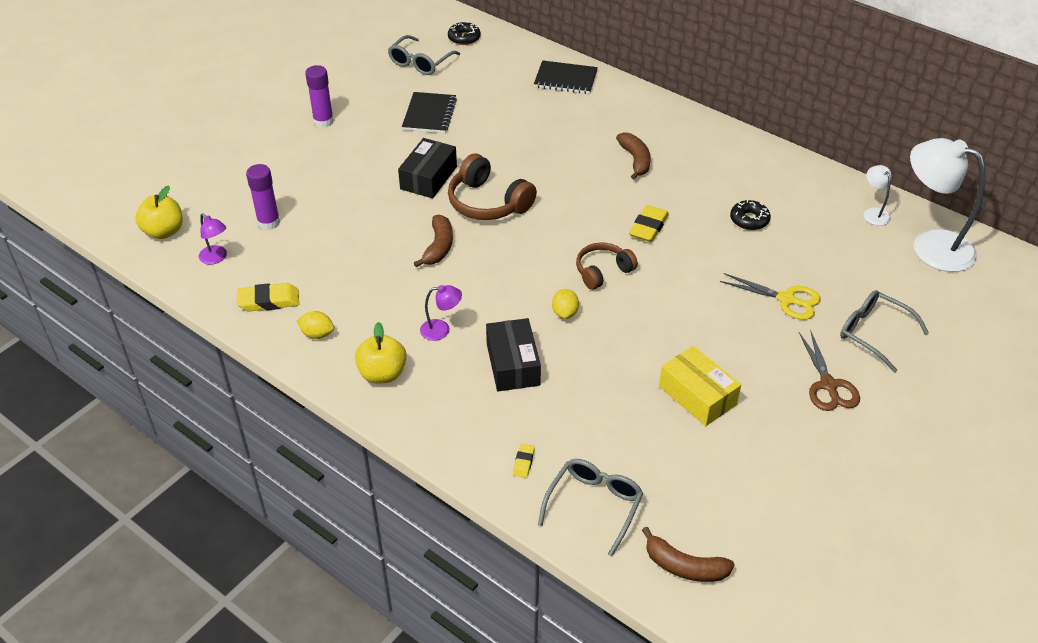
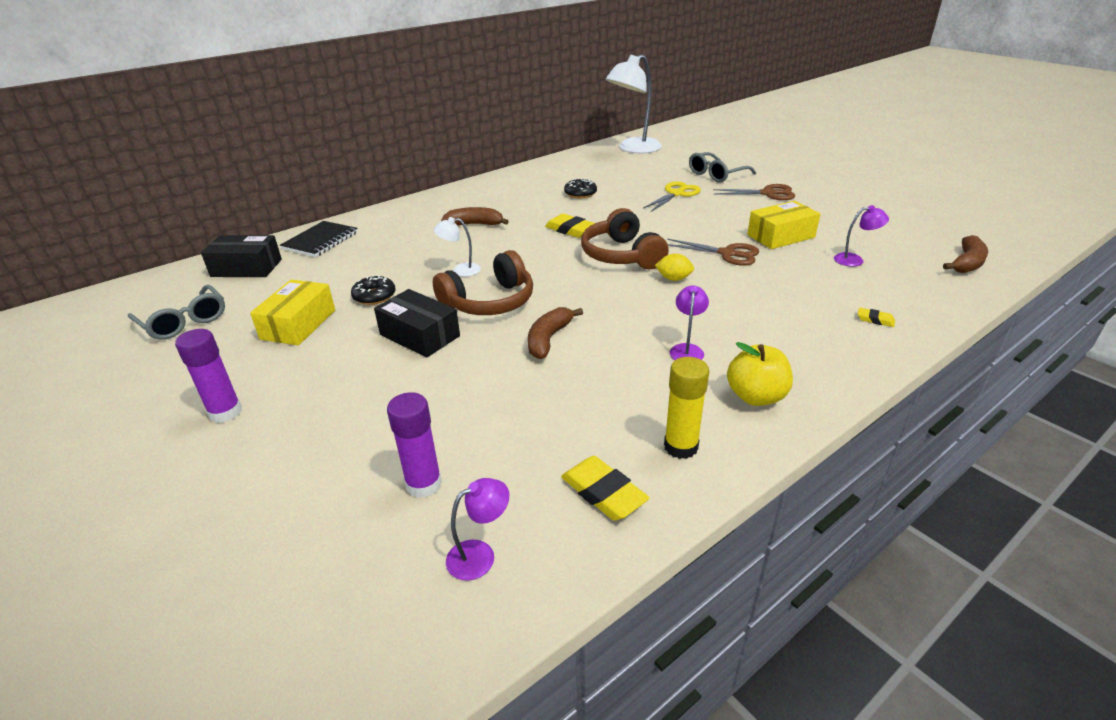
camera: 75 degrees left, 10 degrees down
(164, 231) = (367, 637): yellow apple -> none
(269, 301) = (603, 493): yellow eraser -> yellow eraser turned 45 degrees counterclockwise
(317, 334) = (681, 447): yellow lemon -> yellow glue stick
(429, 114) = (298, 324): black notebook -> yellow box
(438, 247) = (548, 339): brown banana -> brown banana turned 90 degrees counterclockwise
(464, 38) = (173, 288): black donut -> black donut (374, 296)
(513, 364) = (742, 312): black box -> black box (246, 268)
(594, 505) = (917, 292): grey glasses -> none
(603, 271) = (622, 255): brown headphones -> brown headphones, size x1.53
(634, 350) = (727, 254): none -> brown scissors
(656, 458) = (854, 260): none -> purple lamp
(874, 213) = (592, 158): white lamp -> white lamp (460, 270)

